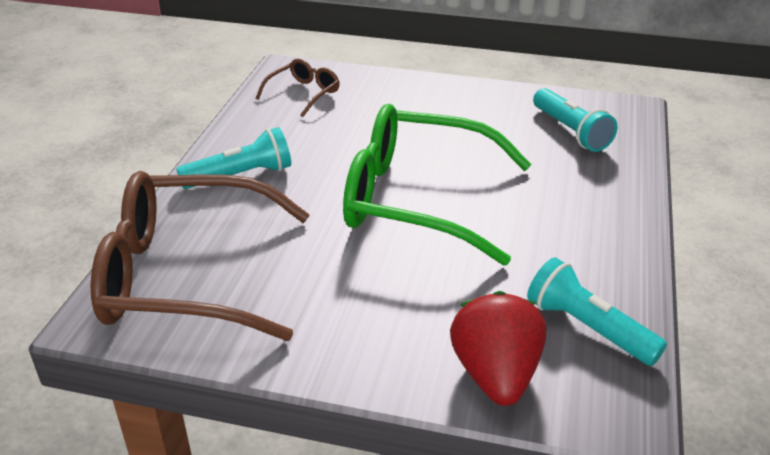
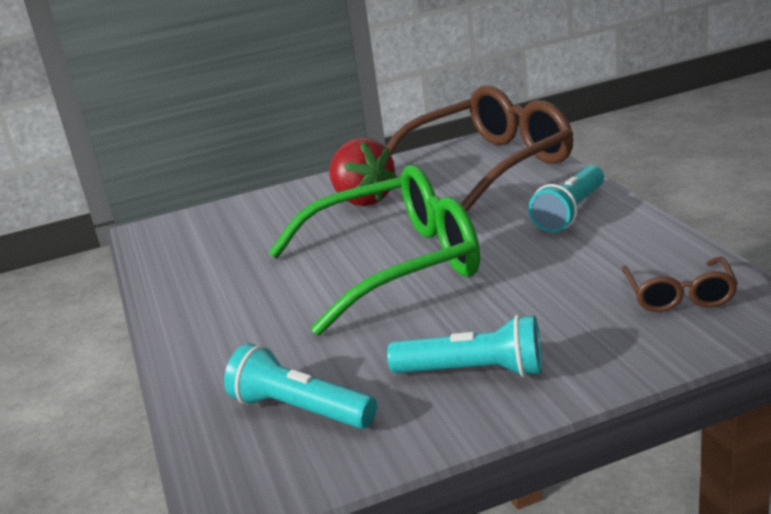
camera: 150 degrees right, 10 degrees down
(496, 375) = (237, 213): red strawberry -> red strawberry (363, 200)
(588, 327) = (187, 254): turquoise flashlight -> turquoise flashlight (474, 372)

